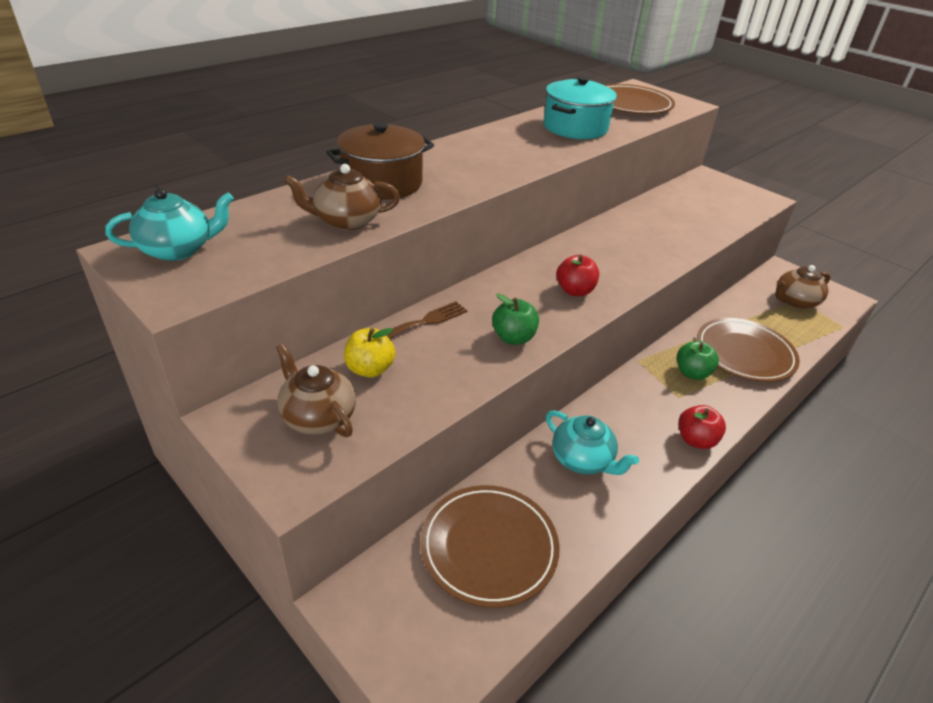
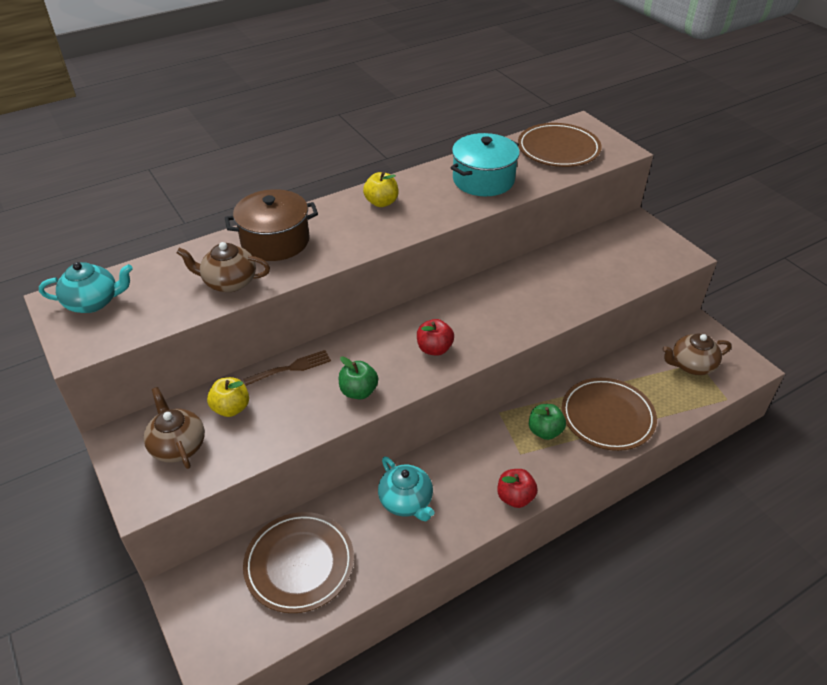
camera: 15 degrees right, 5 degrees up
(482, 147) = (381, 202): none -> yellow apple

